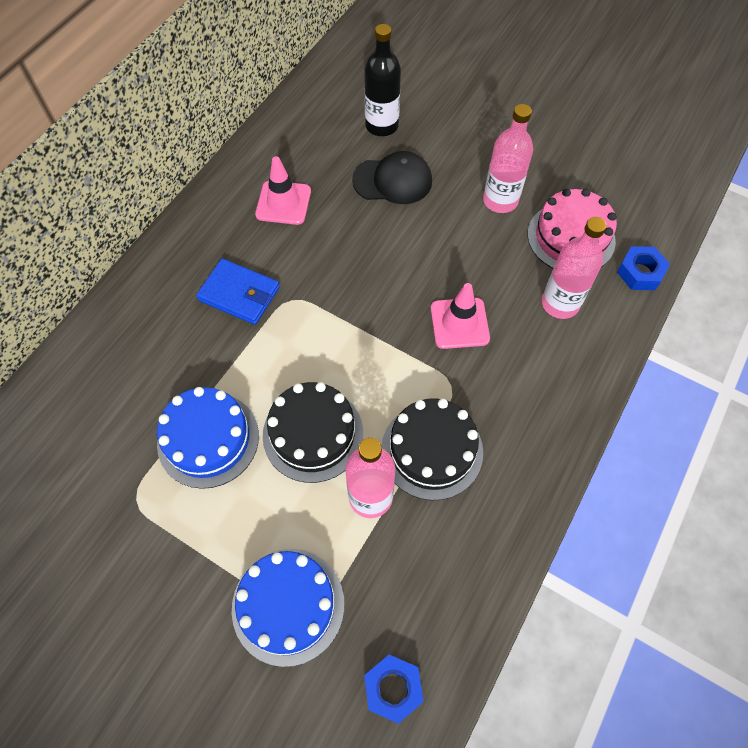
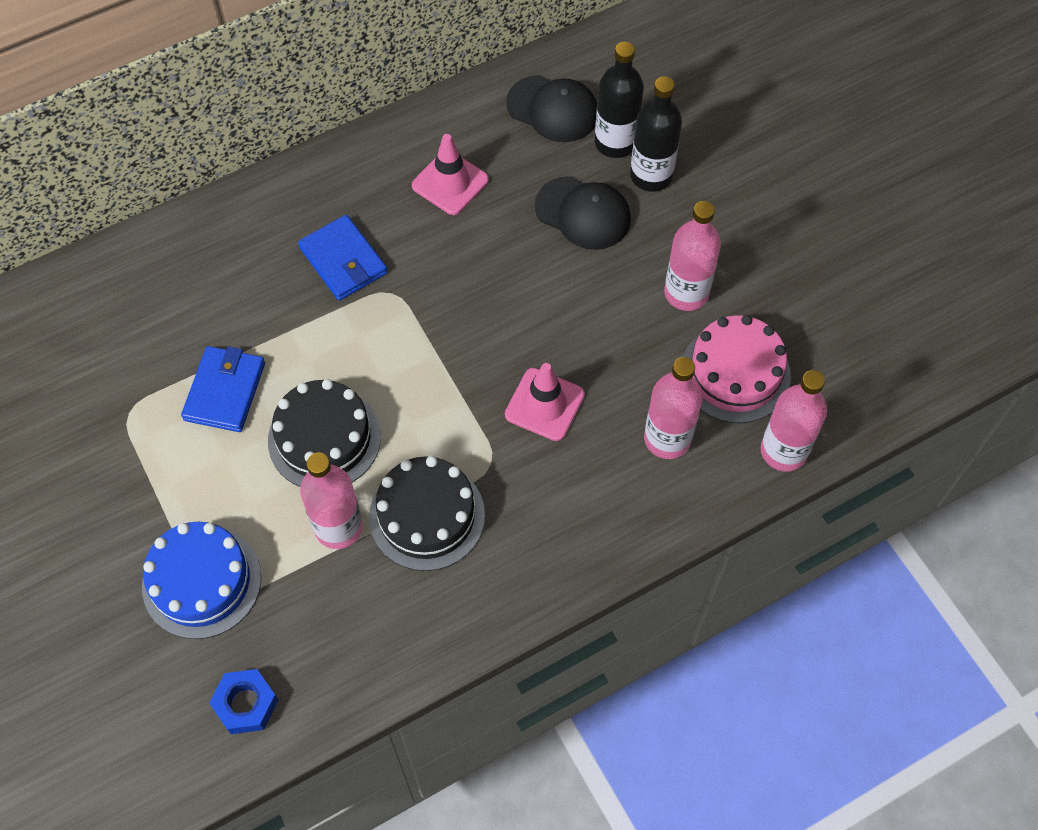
camera: 30 degrees right, 0 degrees up
(208, 439) = (225, 391): blue cake -> blue wallet
(323, 122) = (553, 109): none -> black cap
(421, 136) = (651, 176): none -> black bottle
(640, 272) = (783, 451): blue nut -> pink bottle

